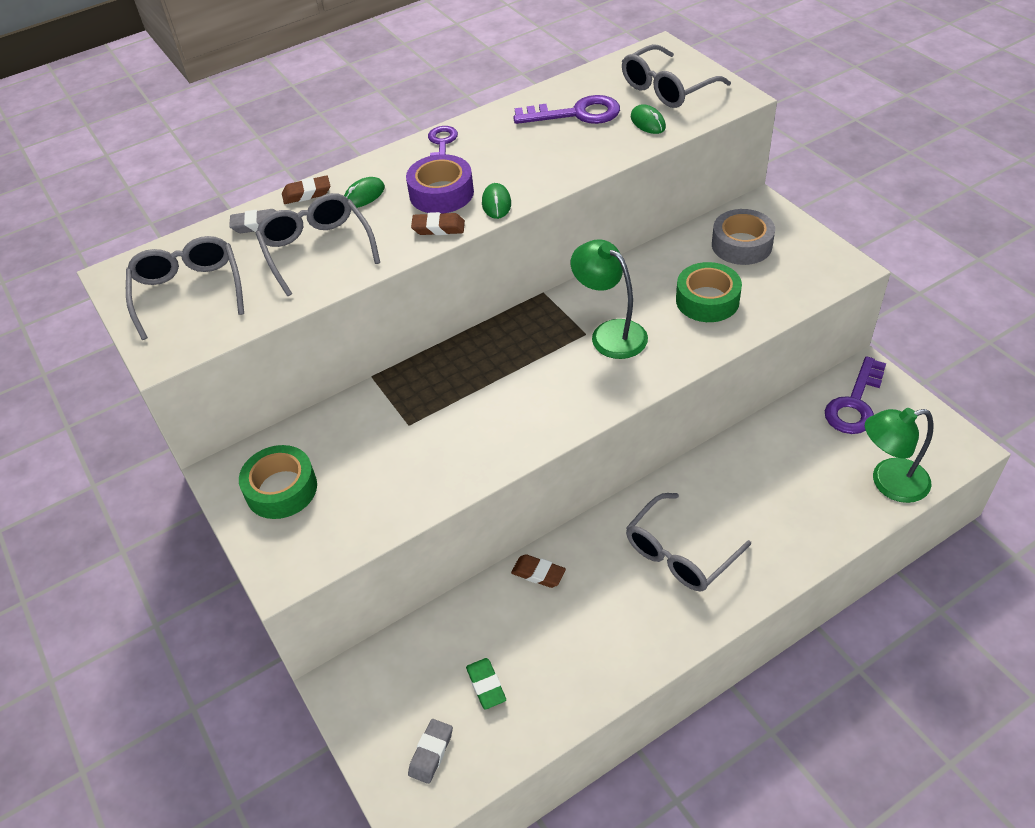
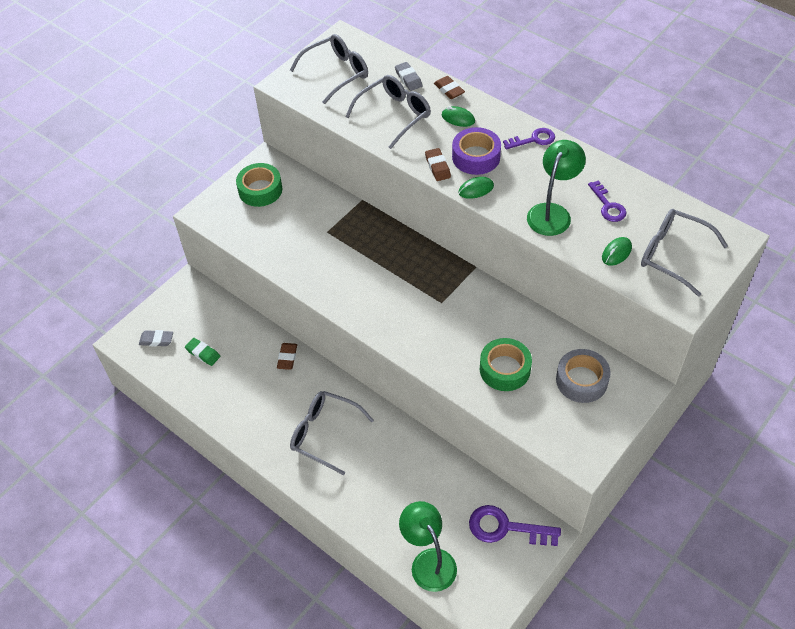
camera: 70 degrees right, 5 degrees up
(486, 685) = (203, 353): green eraser -> green eraser turned 75 degrees clockwise
(576, 114) = (608, 206): purple key -> purple key, size x0.63
(610, 333) = (446, 316): green lamp -> green lamp (552, 212)

